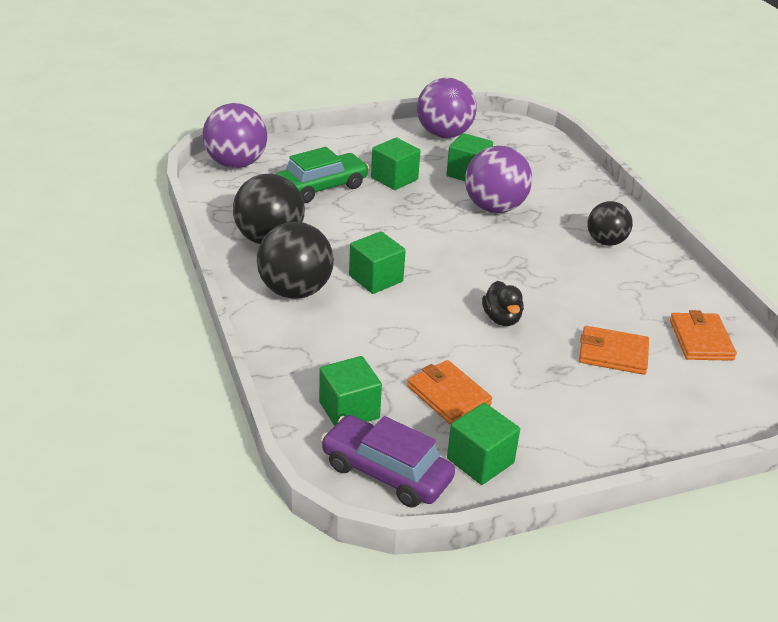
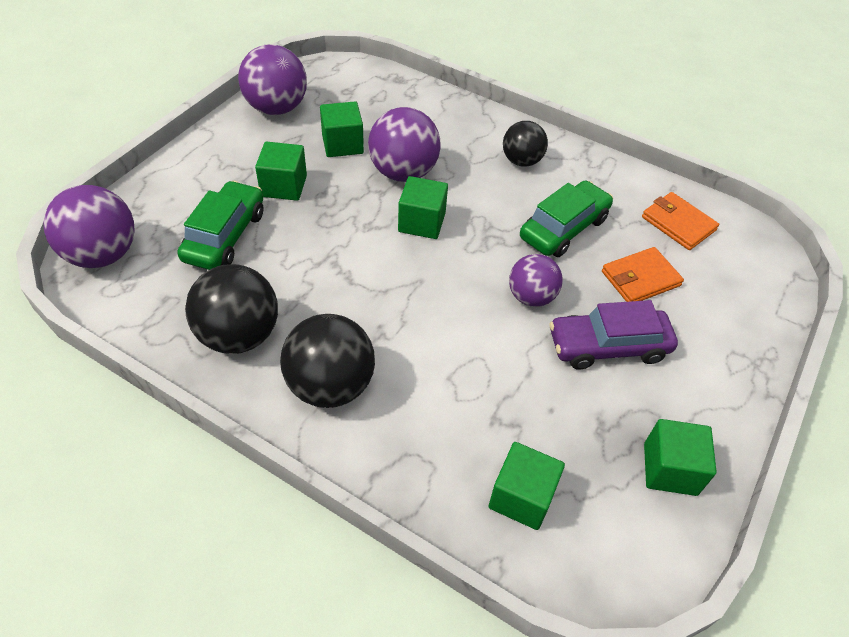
camera: 40 degrees left, 15 degrees up
(376, 278) = (387, 320): green cube -> green cube (421, 222)
(386, 472) = (620, 544): purple car -> purple car (608, 346)
(448, 395) = (578, 415): orange wallet -> none
(501, 319) = (531, 297): black duck -> purple ball
(586, 295) = (564, 228): none -> green car

